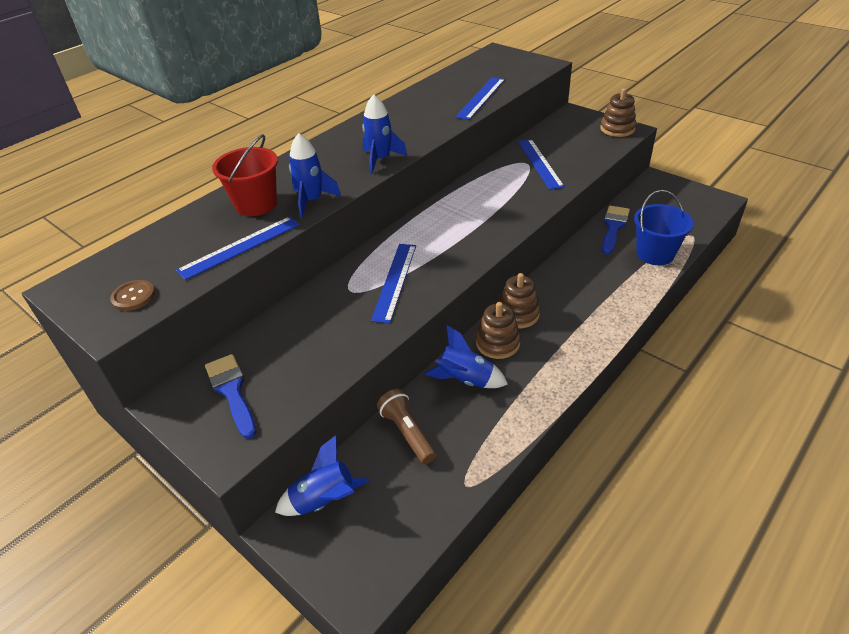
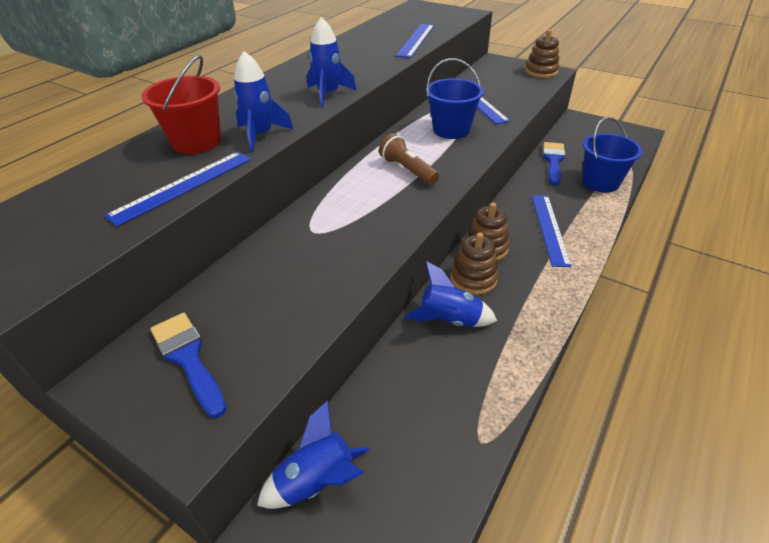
camera: 10 degrees left, 0 degrees up
(133, 296) = (49, 250): brown button -> none
(395, 281) = (361, 219): blue ruler -> blue ruler (549, 228)
(408, 433) = (399, 385): brown flashlight -> brown flashlight (408, 170)
(503, 194) = (451, 130): none -> blue bucket

